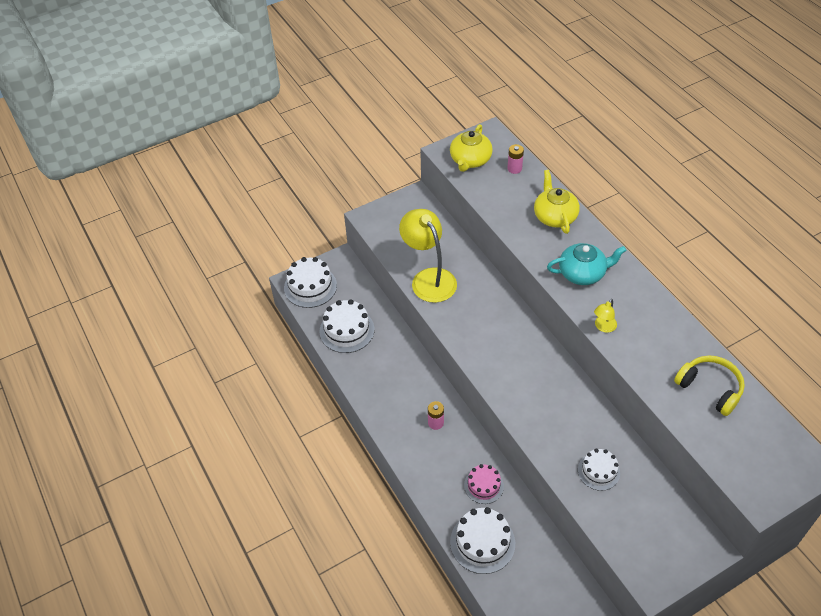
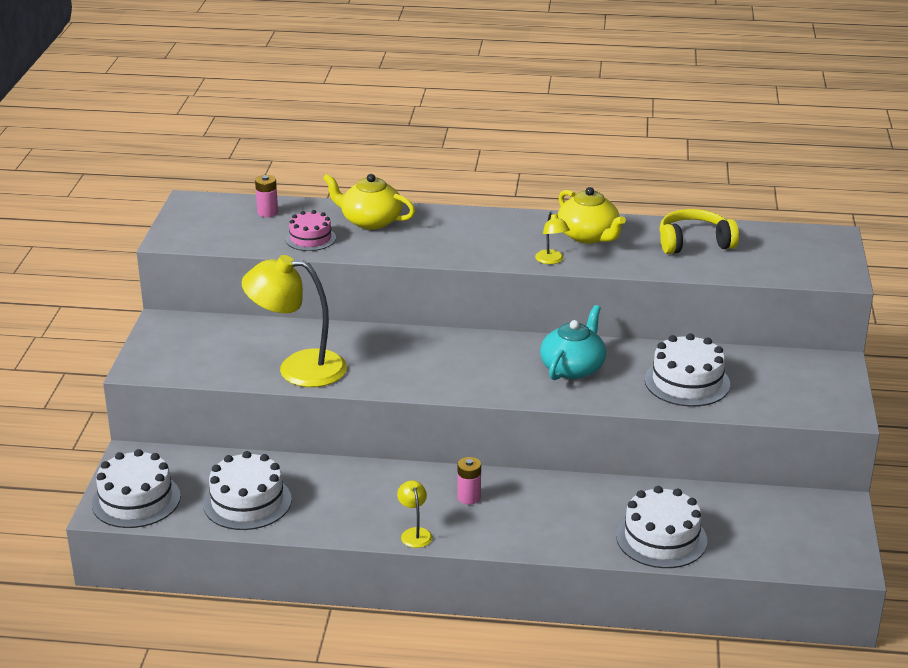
camera: 55 degrees left, 20 degrees down
(383, 418) = (415, 533): none -> yellow lamp
(470, 160) = (210, 230): yellow teapot -> yellow teapot (589, 236)
(483, 485) = (591, 503): pink cake -> pink cake (310, 238)
(582, 273) = (468, 240): turquoise teapot -> turquoise teapot (573, 367)
(598, 471) = (687, 382): white cake -> white cake, size x1.58

